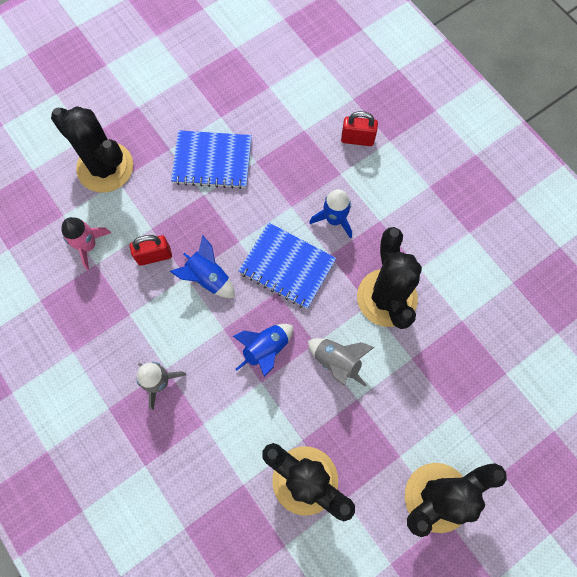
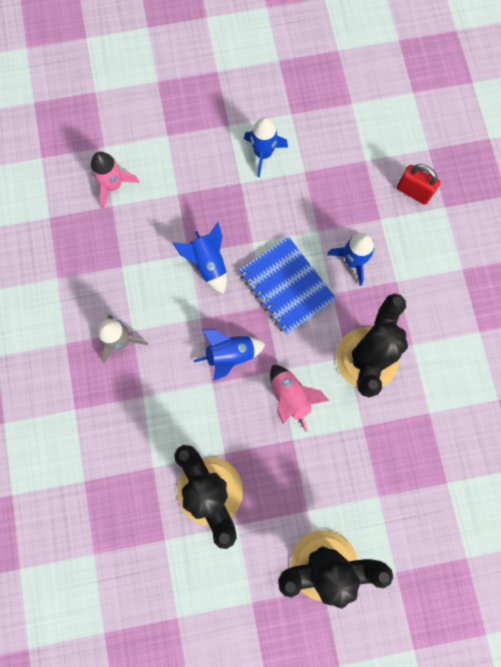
camera: 25 degrees right, 5 degrees up
(105, 167) = (161, 117): black cactus -> none
(154, 256) = (168, 221): red padlock -> none
(212, 161) = (263, 154): blue notebook -> blue rocket
(337, 362) = (291, 397): grey rocket -> pink rocket

